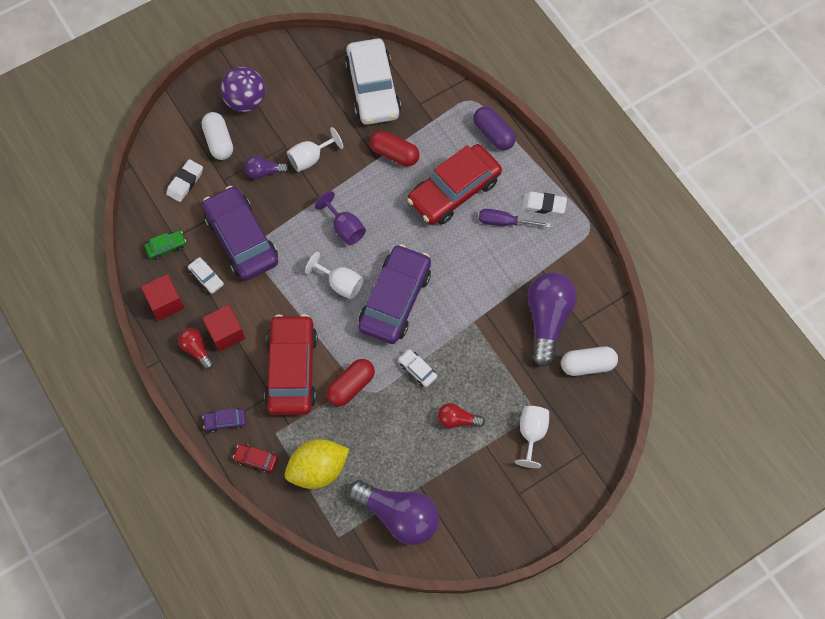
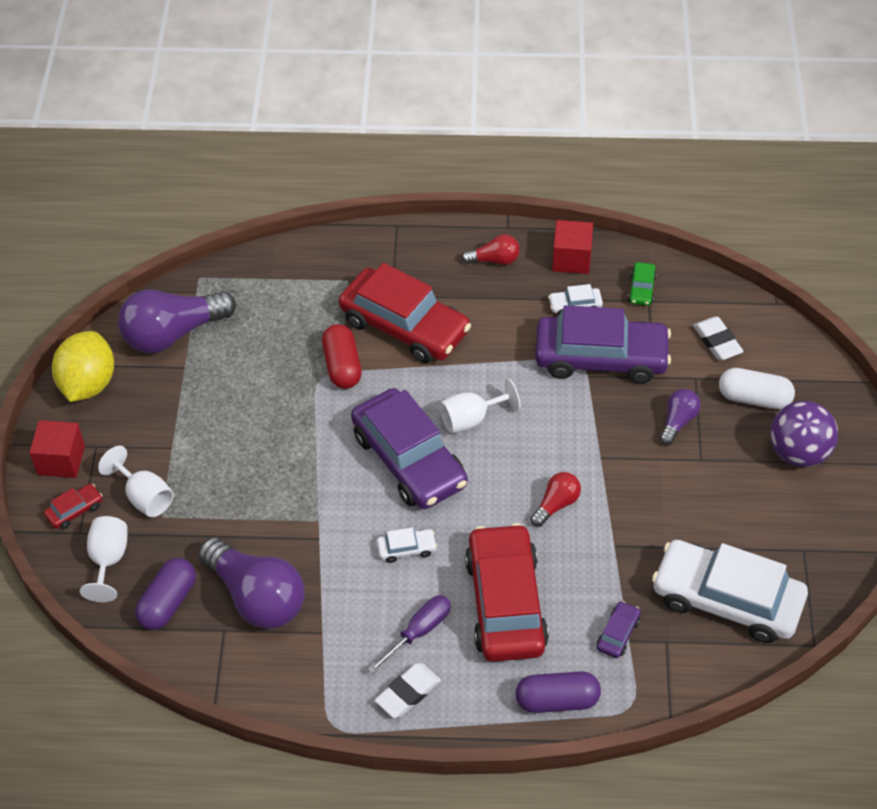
camera: 125 degrees right, 15 degrees down
(225, 421) = (395, 247): purple car -> purple car (618, 634)
(226, 333) = (493, 292): red cube -> red cube (61, 460)
(256, 459) = (334, 252): red car -> red car (75, 510)
(310, 158) = (664, 476): white goblet -> white goblet (108, 560)
(318, 469) = (279, 295): yellow lemon -> yellow lemon (88, 384)
(344, 228) = (540, 460): purple goblet -> none
(394, 154) = (607, 568): red capsule -> none
(417, 370) = (308, 434): white car -> white car (406, 549)
(457, 420) = (221, 438): red light bulb -> red light bulb (556, 504)
(587, 365) = (168, 602): white capsule -> purple capsule

